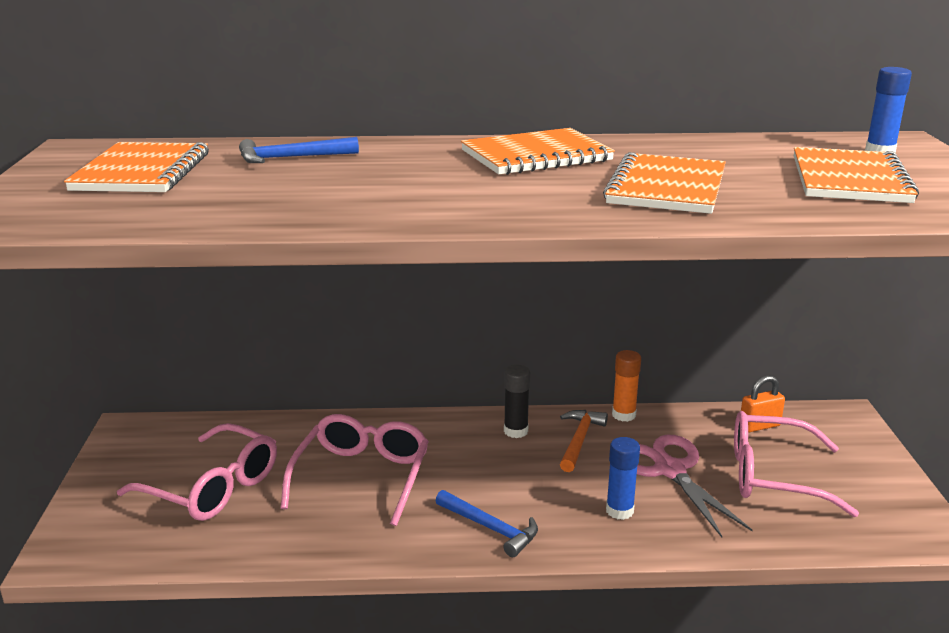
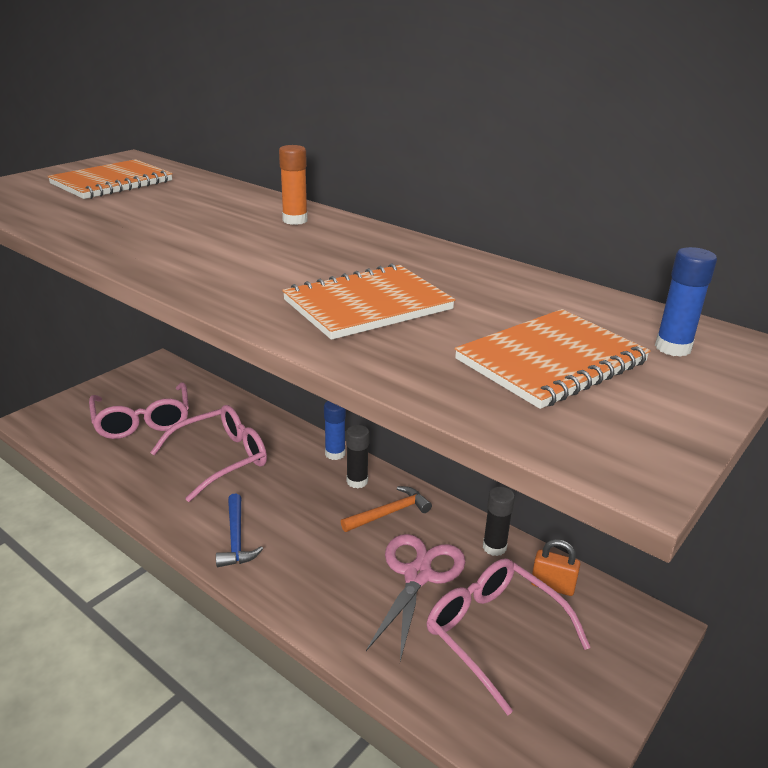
camera: 40 degrees right, 5 degrees up
(290, 158) = (204, 197): blue hammer -> none
(536, 156) = (352, 245): orange notebook -> none
(619, 511) = (333, 581): blue glue stick -> blue glue stick (335, 454)
(623, 415) = (453, 512): orange glue stick -> orange glue stick (295, 220)
(688, 422) = (494, 547): none -> black glue stick

